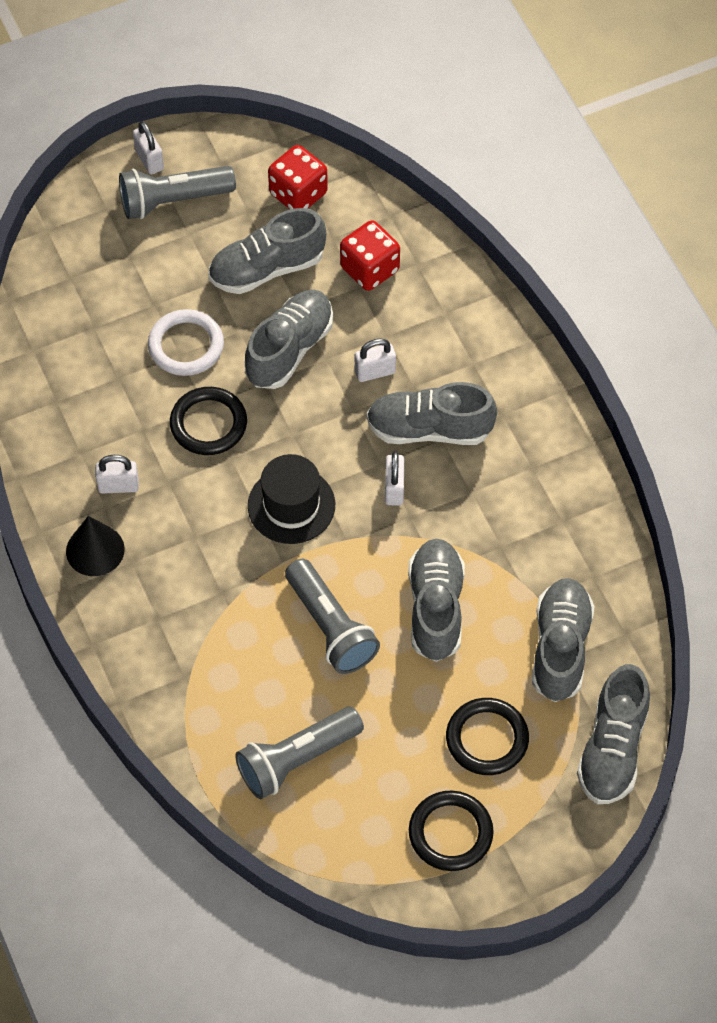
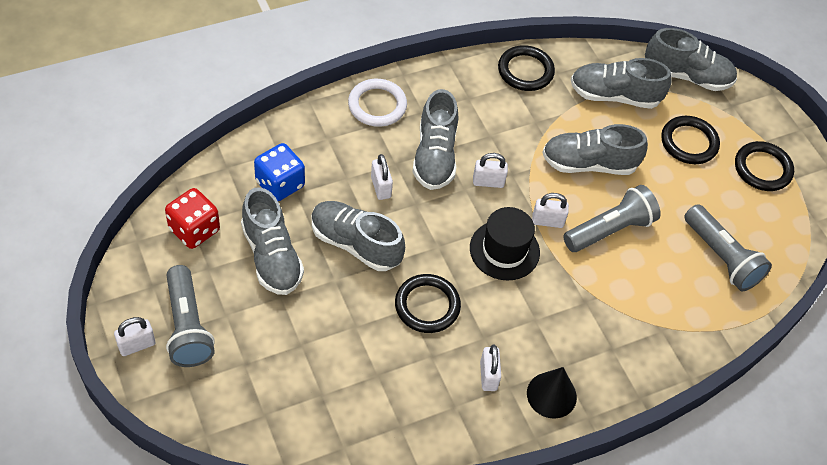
camera: 95 degrees left, 5 degrees down
(186, 345) = (347, 320): white ring -> white ring (377, 105)
(338, 555) = (547, 221): none -> white padlock
(369, 269) = (280, 184): red dice -> blue dice
(590, 536) = (525, 71): none -> black ring

